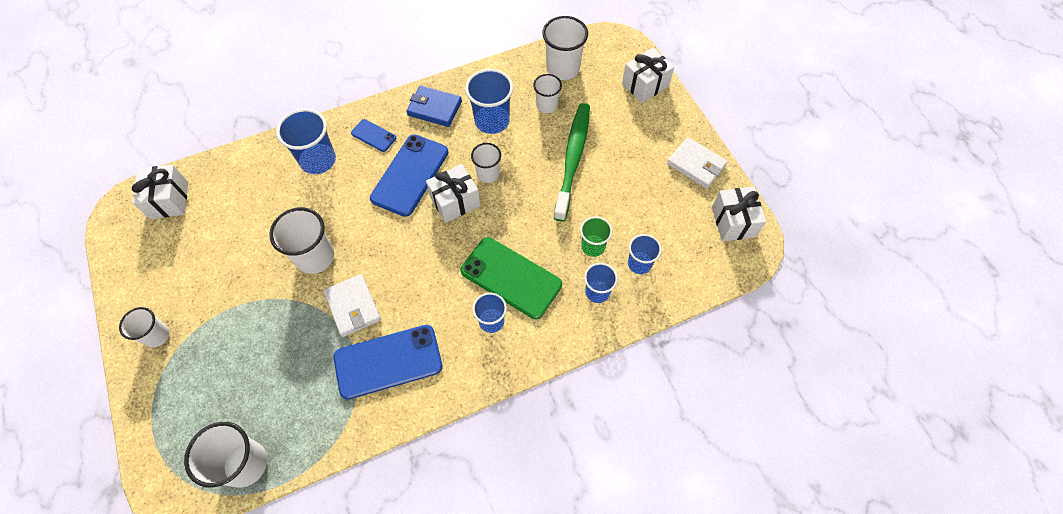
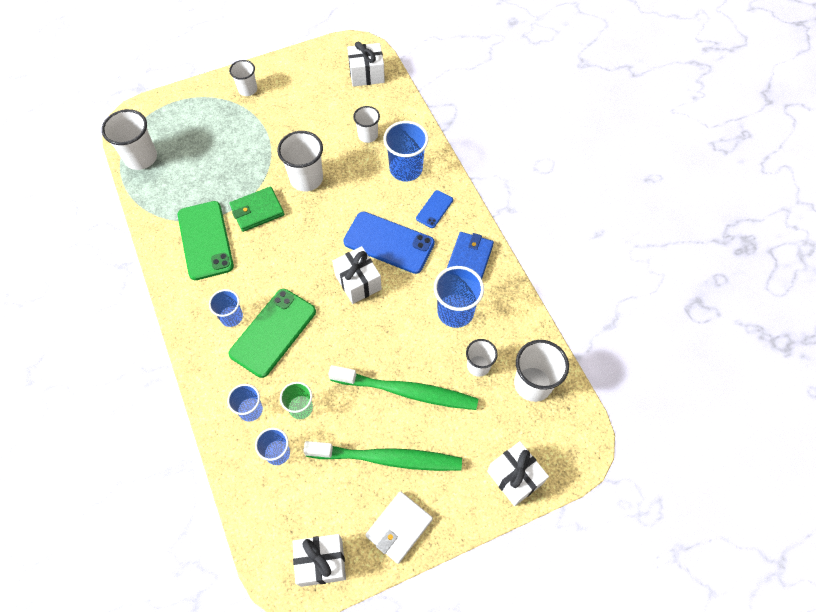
camera: 90 degrees right, 0 degrees up
(353, 307) = (257, 211): white wallet -> green wallet
(388, 361) = (205, 240): blue phone -> green phone
(488, 174) = (389, 310): white cup -> white cup (368, 135)
(637, 174) = (387, 458): none -> green toothbrush

